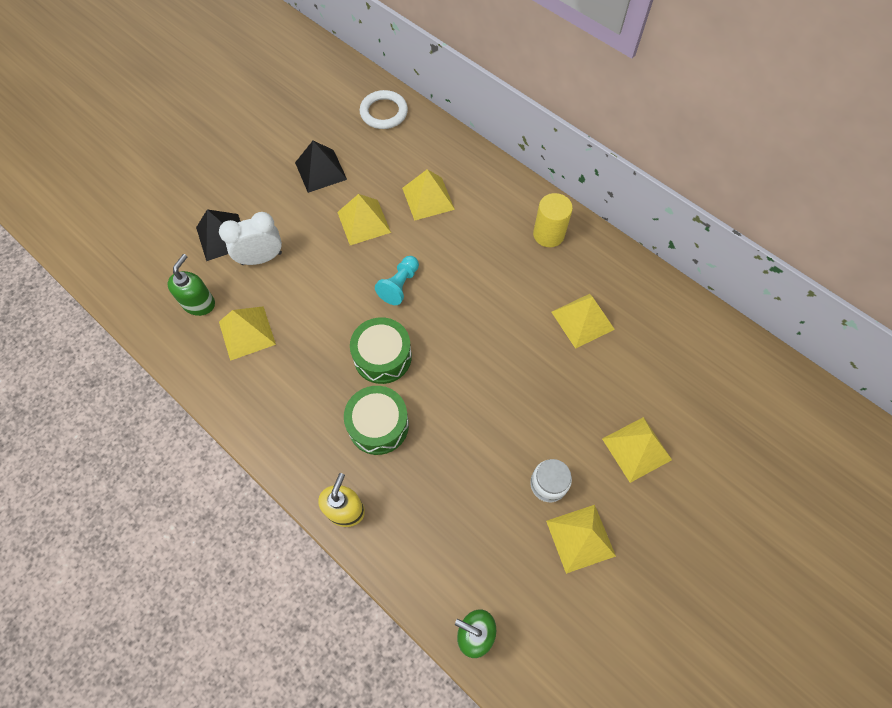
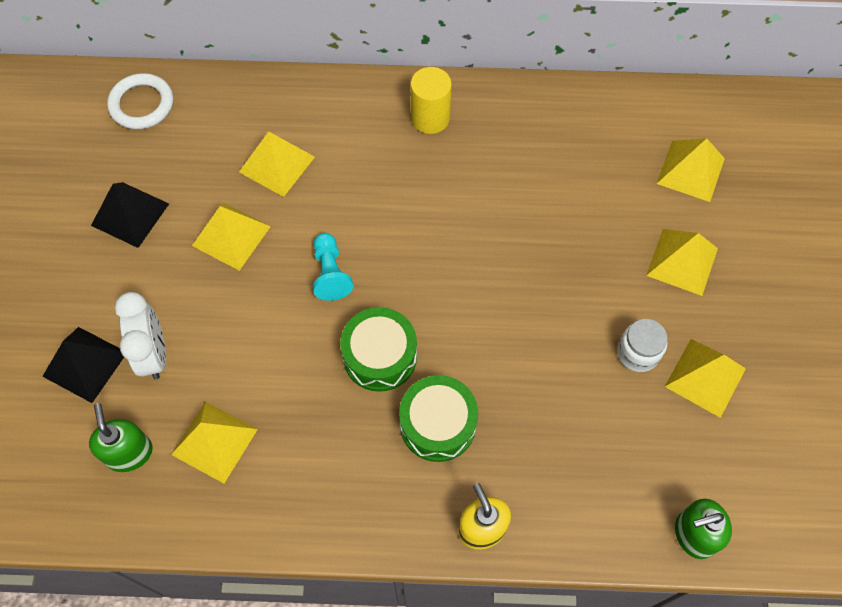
camera: 40 degrees left, 0 degrees up
(261, 258) = (154, 354): white clock -> white clock turned 135 degrees clockwise
(582, 320) = (534, 179): yellow pyramid -> yellow pyramid (690, 170)

